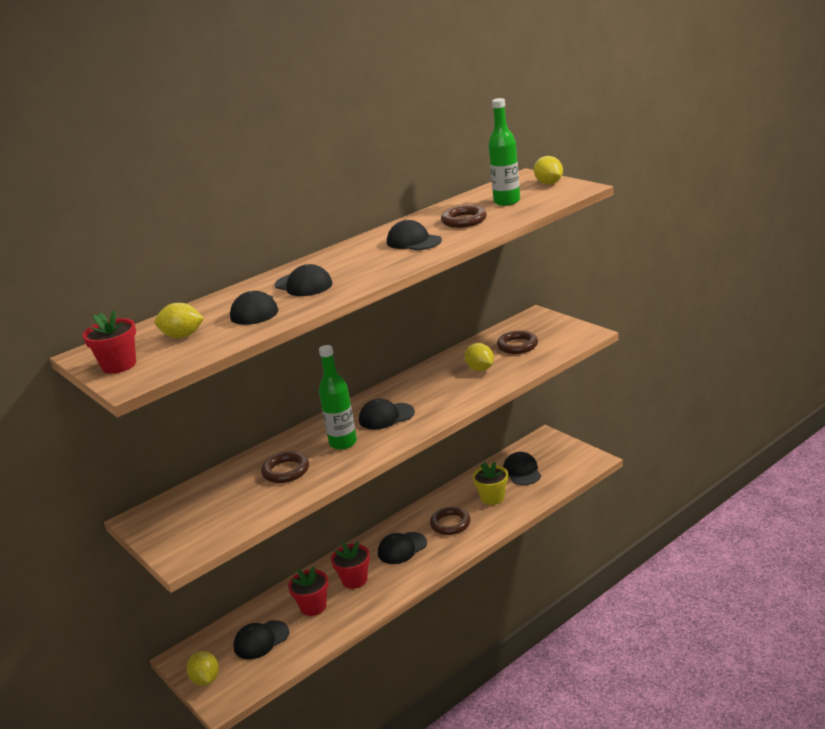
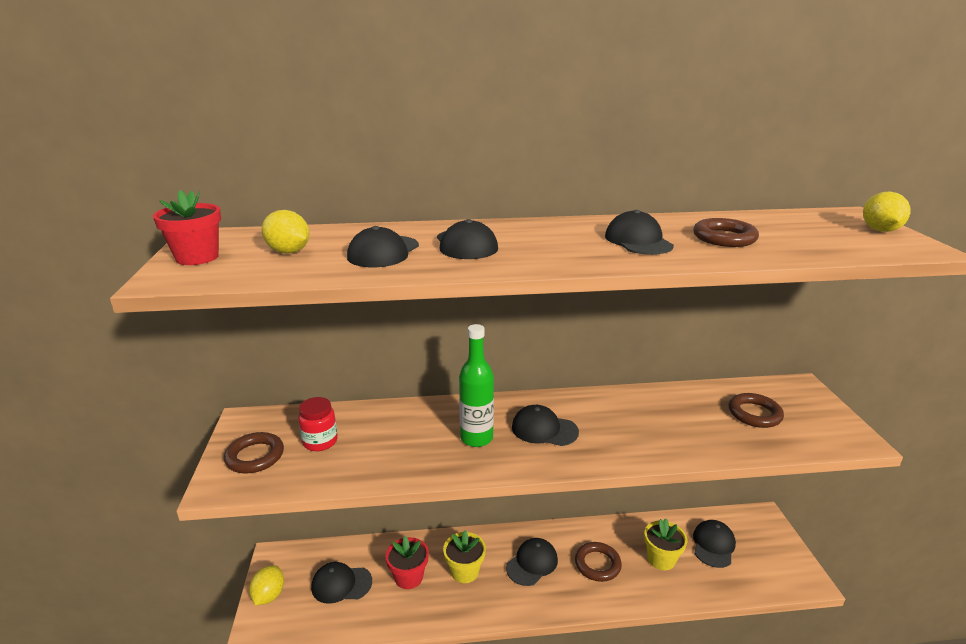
camera: 30 degrees right, 0 degrees up
(224, 499) = (320, 442): none -> red jar
(286, 471) = (398, 441): brown ring -> brown ring (255, 456)
(354, 580) = (464, 571): red flower pot -> yellow flower pot
(402, 548) = (532, 563): black cap -> black cap turned 135 degrees clockwise
(480, 369) = (689, 422): yellow lemon -> none
(507, 201) = (801, 234): green bottle -> none

